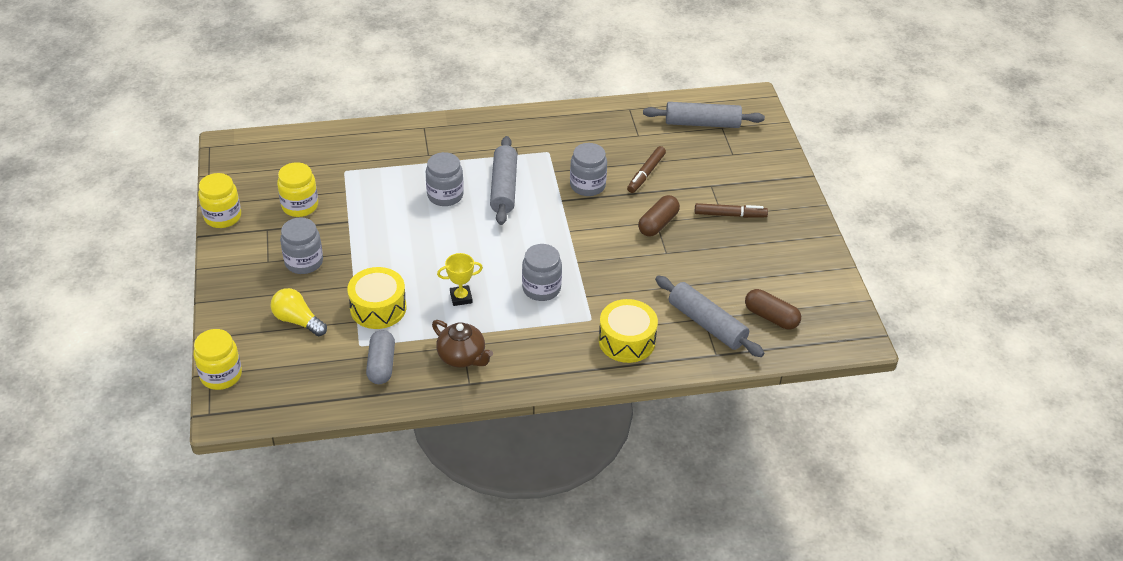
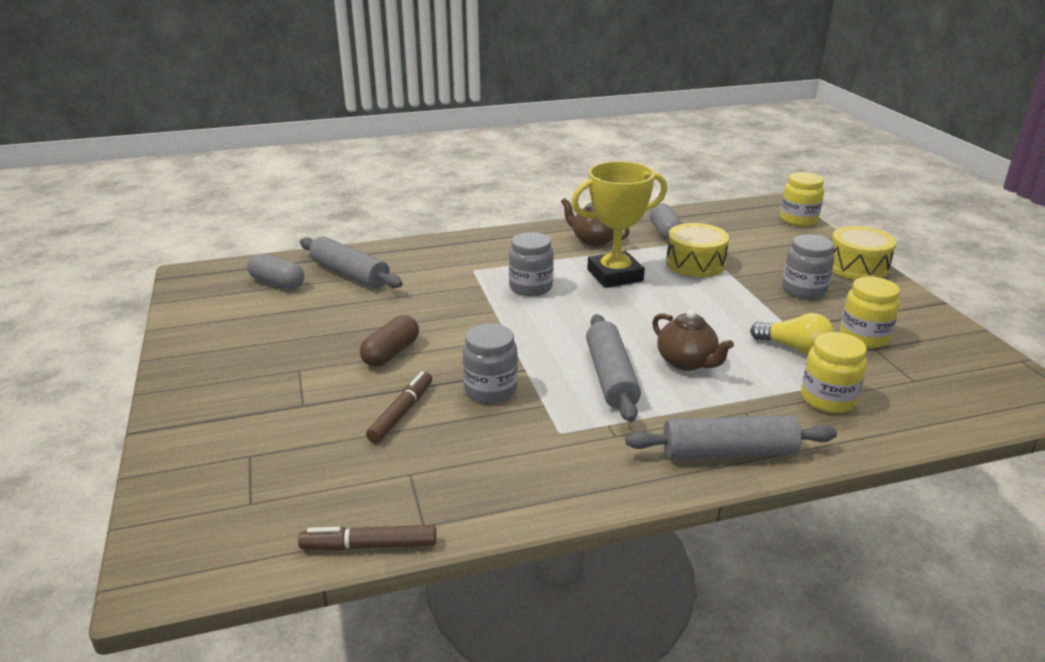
camera: 175 degrees right, 15 degrees down
(223, 217) = (942, 320): yellow jar -> yellow jar (828, 399)
(297, 321) = (766, 251): yellow light bulb -> yellow light bulb (794, 348)
(445, 195) = (687, 362): grey jar -> brown teapot
(461, 298) = (615, 275): yellow trophy -> yellow trophy, size x2.03
(627, 341) = (435, 259): yellow drum -> yellow drum (857, 267)
(702, 123) = (285, 507): grey rolling pin -> grey rolling pin (729, 452)
(730, 215) = (287, 370): brown marker -> brown marker (369, 546)
(771, 317) = (277, 283): brown capsule -> grey capsule

